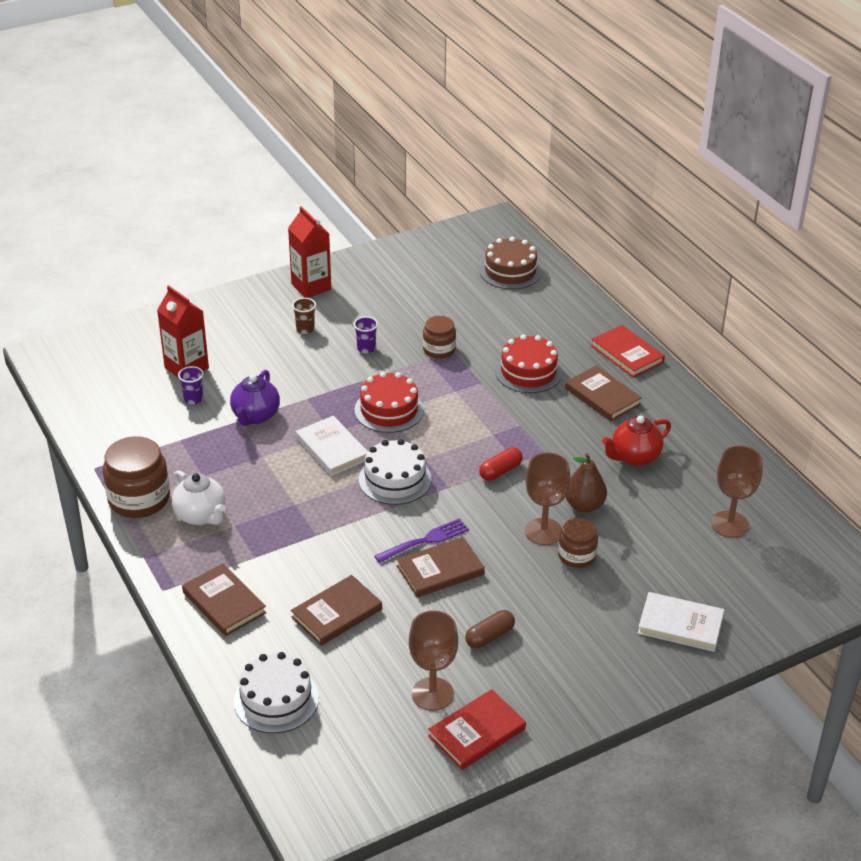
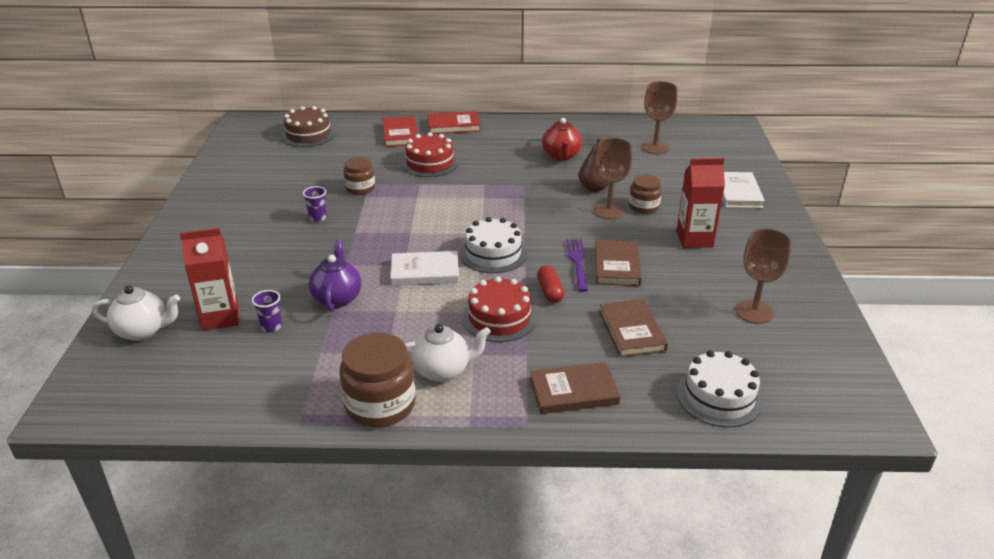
camera: 60 degrees left, 5 degrees down
(145, 340) = (143, 331): none -> white teapot
(255, 416) = (337, 298): purple teapot -> purple teapot turned 135 degrees counterclockwise
(305, 329) = (254, 238): brown cup -> none
(311, 287) = (201, 218): red carton -> red carton (694, 239)
(389, 410) = (406, 231): red cake -> red cake (499, 318)
(477, 732) = (805, 304): red book -> red book (400, 134)
(489, 636) = (705, 267): brown capsule -> none
(500, 471) = (528, 207): red capsule -> red capsule (550, 291)
(602, 396) = (487, 147): brown book -> none
(680, 625) = (738, 193): white book -> white book turned 45 degrees counterclockwise

